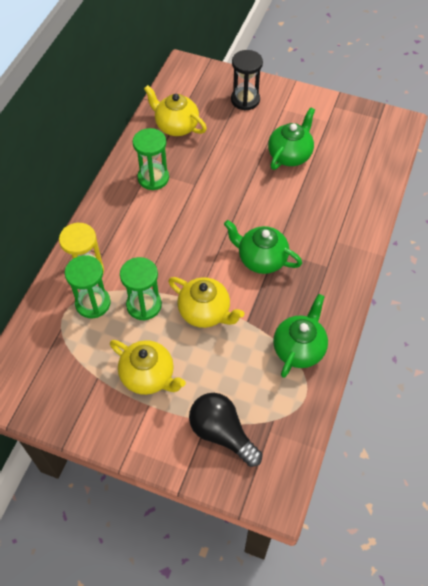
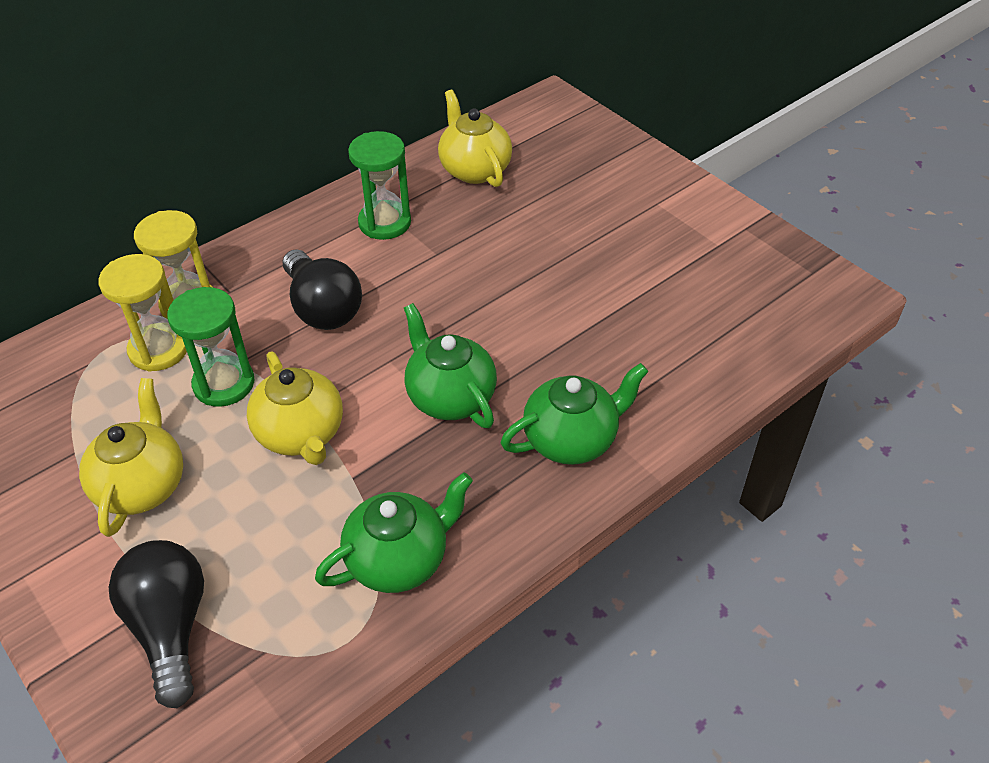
camera: 30 degrees right, 10 degrees down
(93, 303) = (159, 350): green hourglass -> yellow hourglass
(148, 376) = (142, 485): yellow teapot -> yellow teapot turned 150 degrees counterclockwise
(160, 241) = (322, 308): none -> black light bulb
(245, 100) = (606, 171): black hourglass -> none
(290, 155) = (617, 269): green teapot -> green teapot (571, 439)

